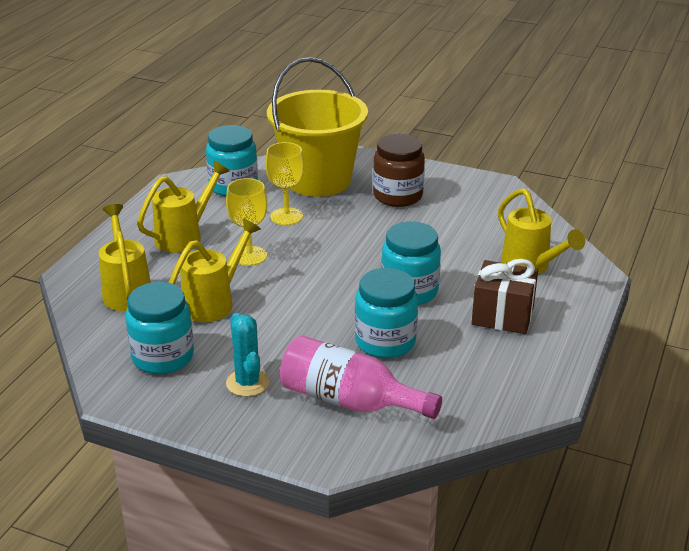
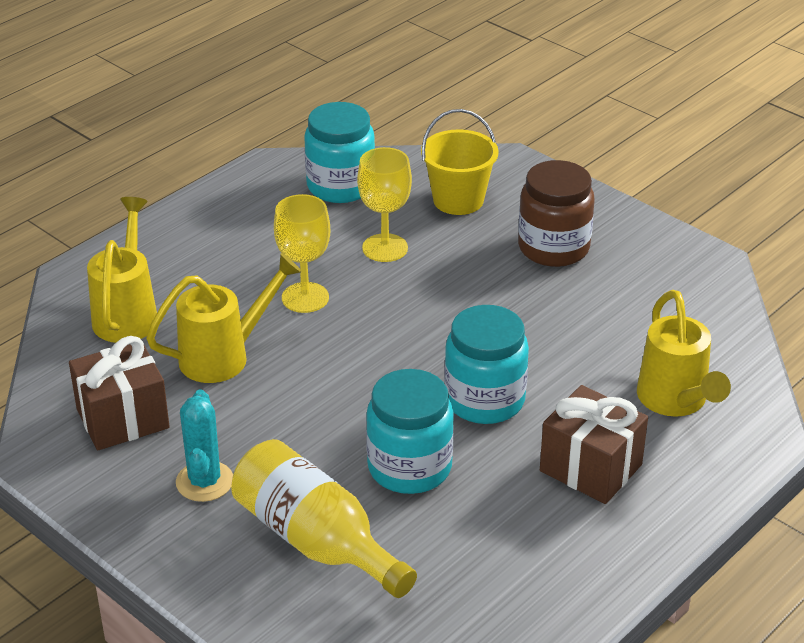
camera: 20 degrees right, 5 degrees up
(163, 357) = (123, 419): turquoise jar -> brown gift
(184, 236) = (238, 250): yellow watering can -> none
(318, 180) = (458, 200): yellow bucket -> yellow bucket, size x0.55
(349, 401) = (316, 541): pink bottle -> yellow bottle

